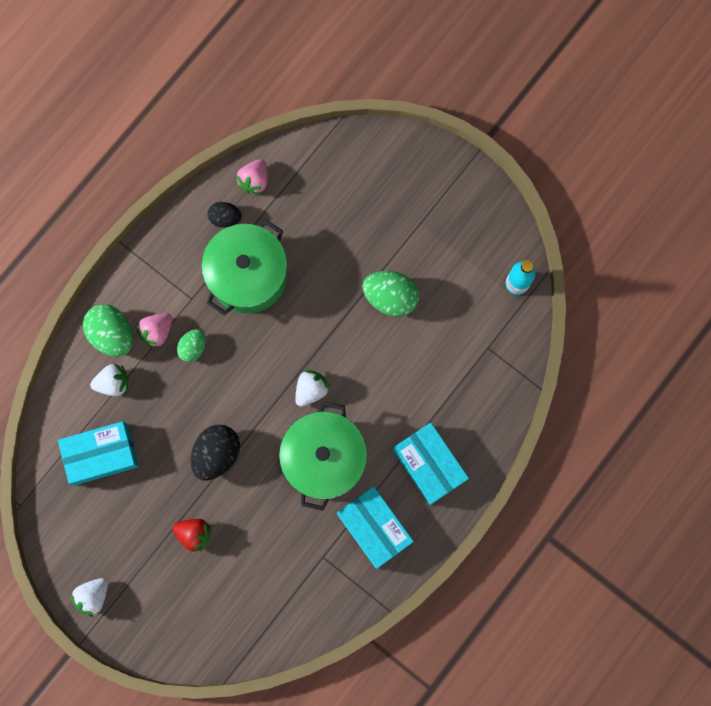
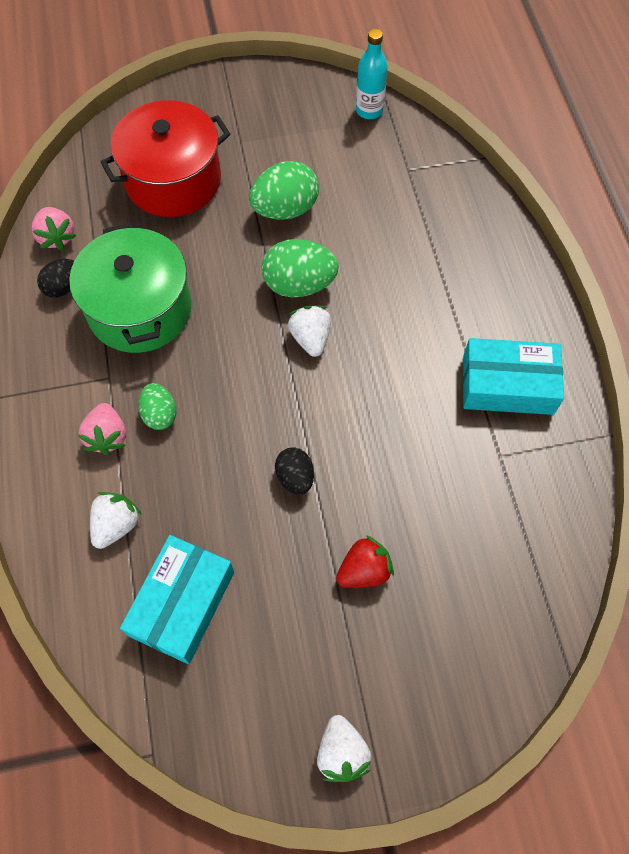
camera: 50 degrees left, 15 degrees down
(112, 334) = (64, 484): green egg -> green egg (299, 285)
(217, 454) = (295, 477): black egg -> black egg, size x0.60
(324, 458) = (393, 378): green pot -> none
(354, 210) = (173, 180): none -> red pot
(429, 465) = (481, 292): turquoise box -> none

